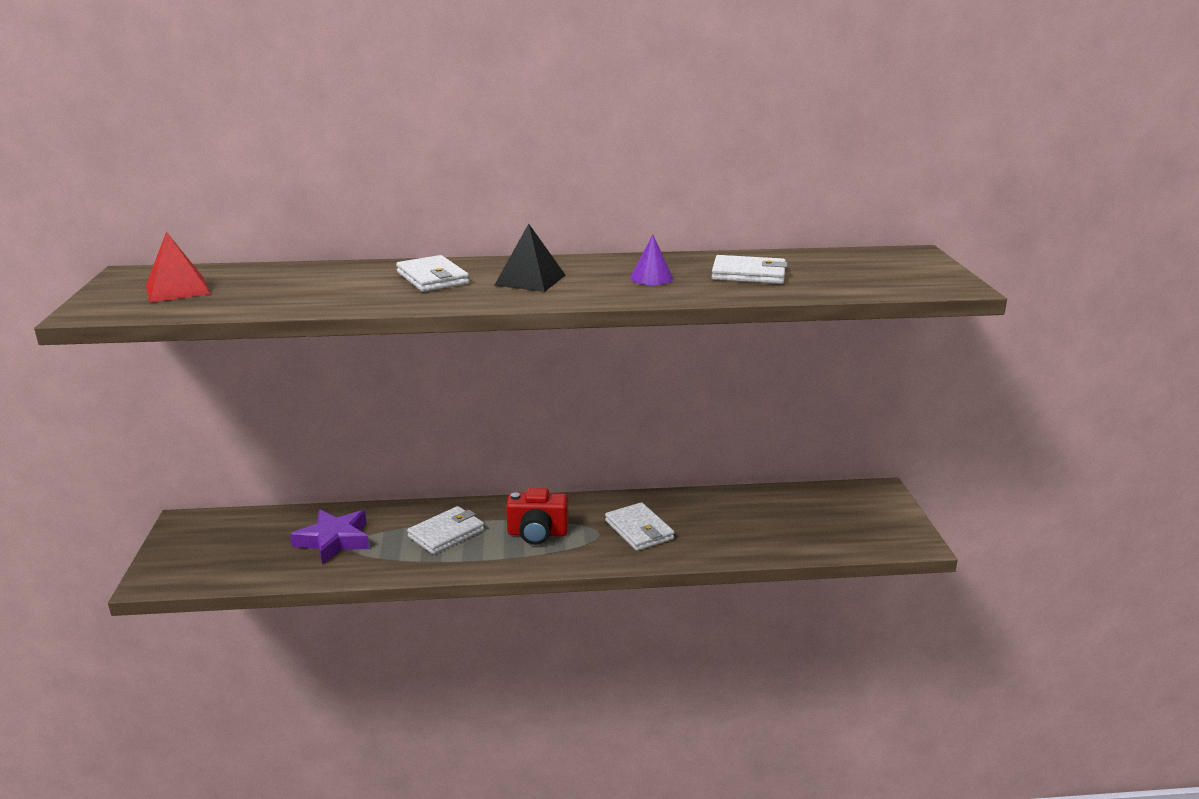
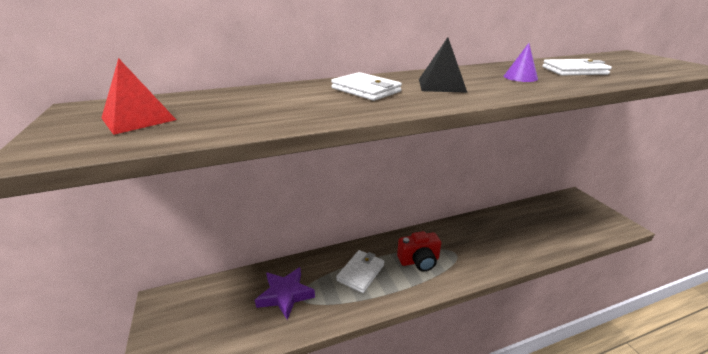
camera: 15 degrees left, 5 degrees up
(639, 530) = (477, 246): white wallet -> none

